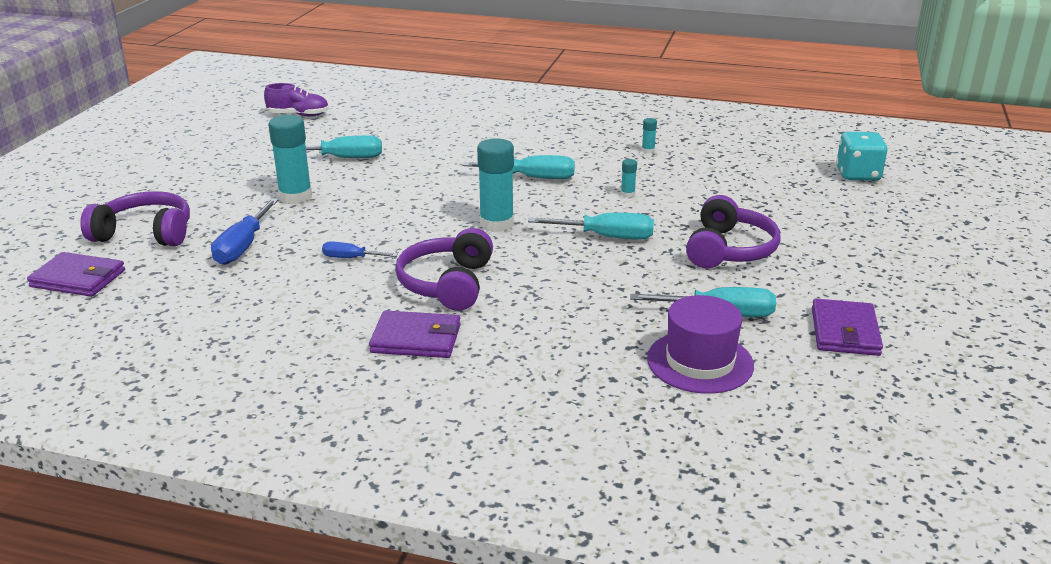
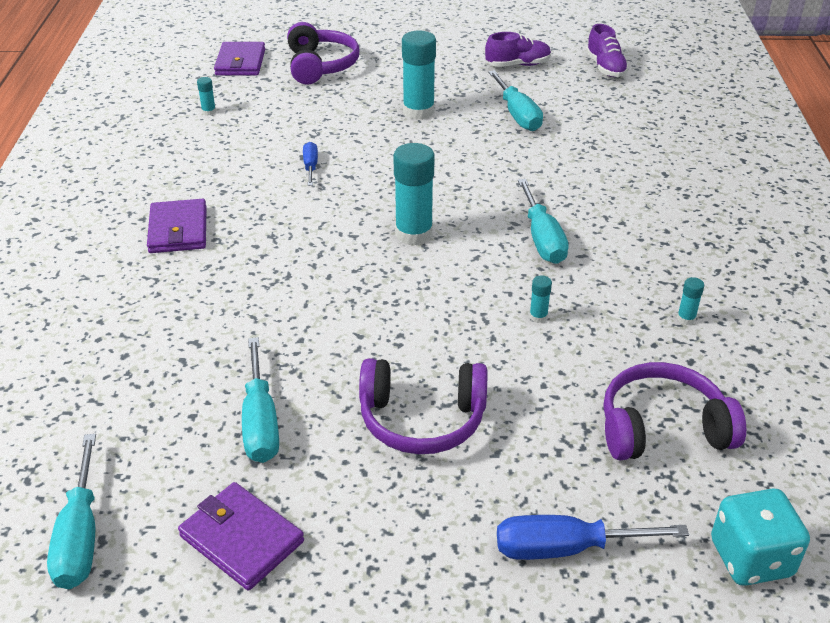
camera: 75 degrees right, 10 degrees up
(179, 307) = (209, 112): none -> turquoise glue stick
(243, 247) = (313, 112): blue screwdriver -> blue screwdriver (565, 548)
(255, 145) = (518, 65): none -> purple shoe
(447, 284) = (278, 227): purple headphones -> purple headphones (662, 428)
(606, 237) = (415, 314): turquoise screwdriver -> turquoise screwdriver (80, 536)
(700, 362) = (159, 414): purple hat -> none
(844, 331) = (241, 538): purple wallet -> purple wallet turned 45 degrees clockwise

